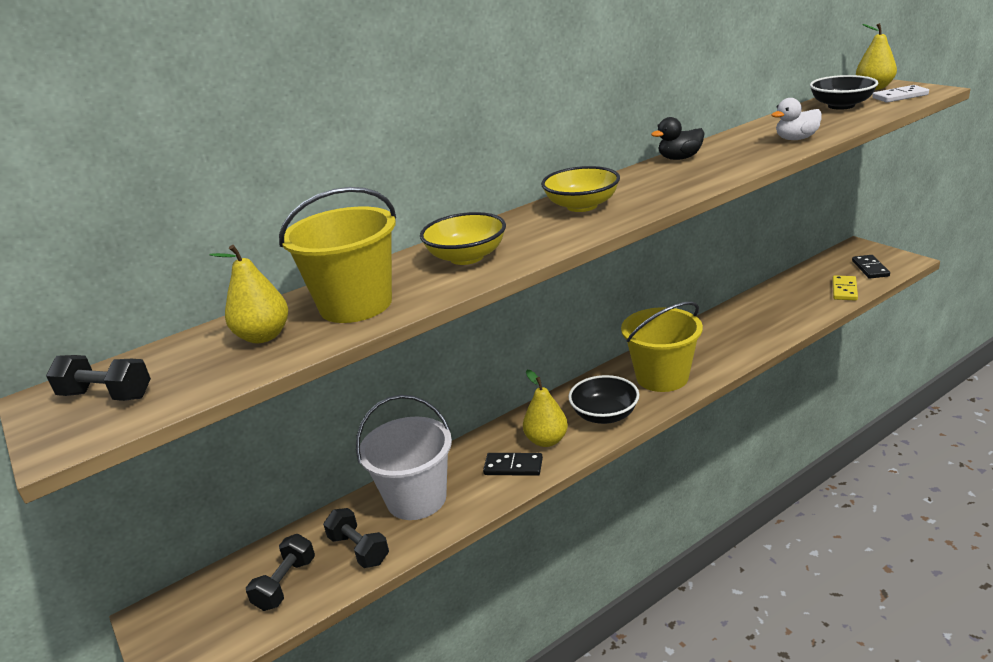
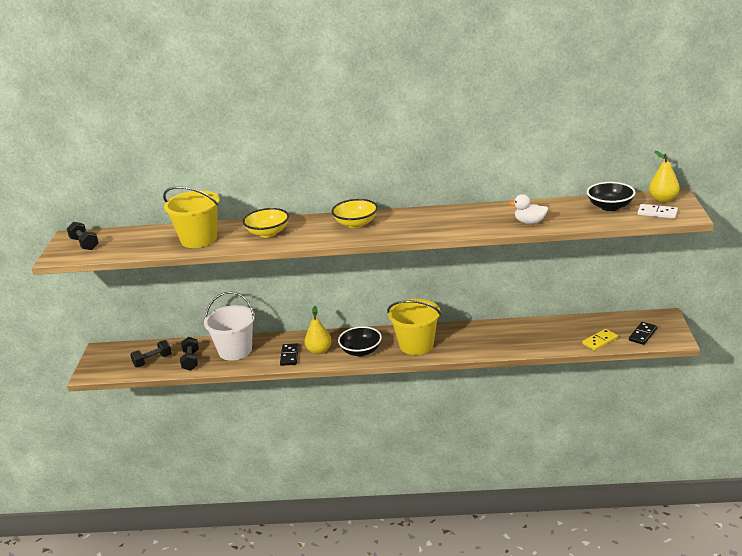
camera: 35 degrees right, 0 degrees up
(263, 336) = (154, 240): yellow pear -> none
(513, 467) = (289, 356): black domino -> black domino turned 45 degrees clockwise
(679, 158) = (452, 211): black duck -> none

